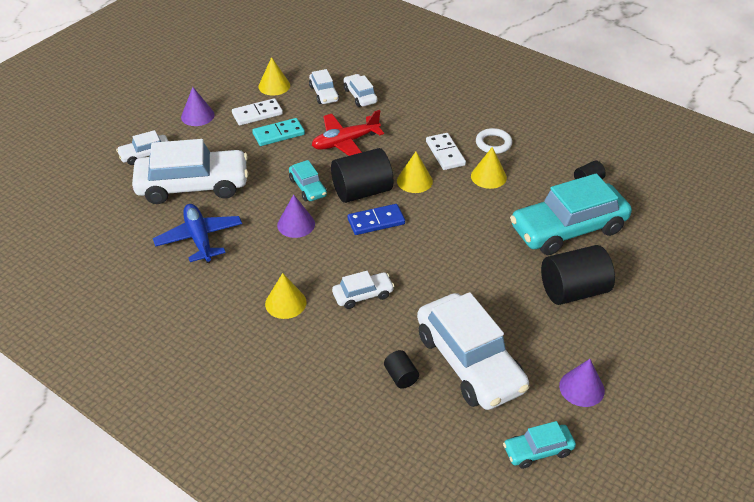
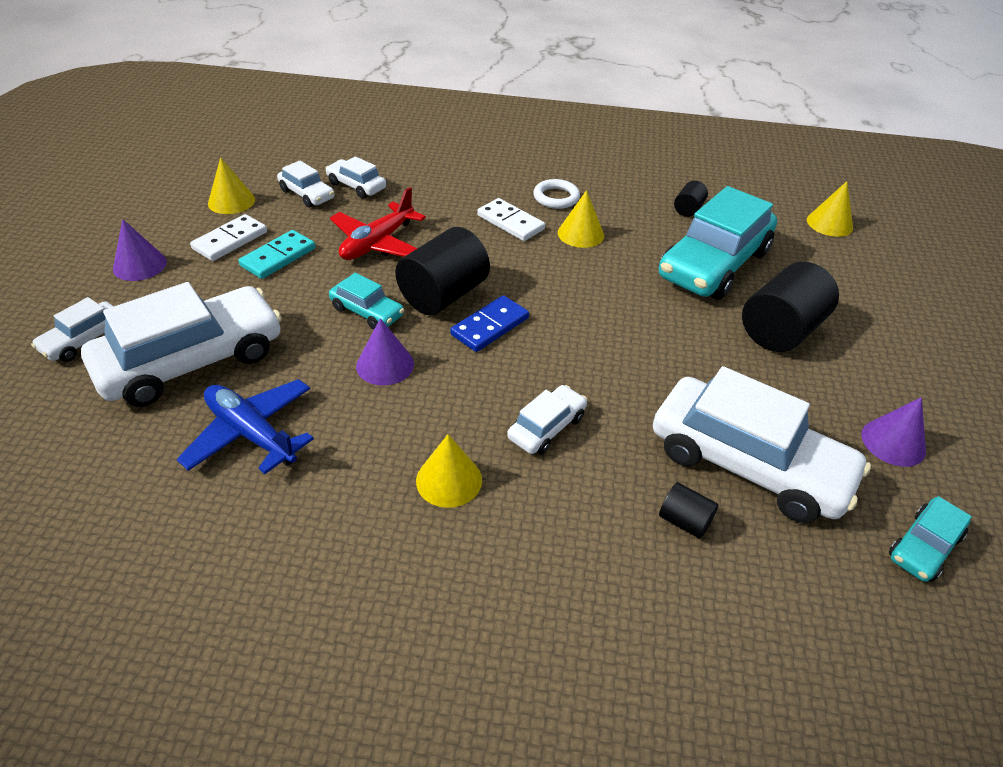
camera: 30 degrees left, 0 degrees up
(414, 181) = (499, 263): yellow cone -> yellow cone (829, 223)

